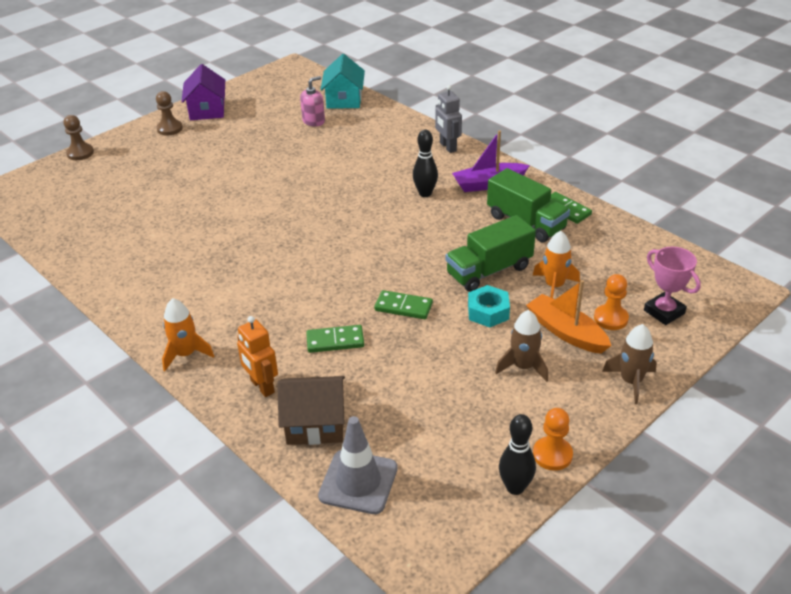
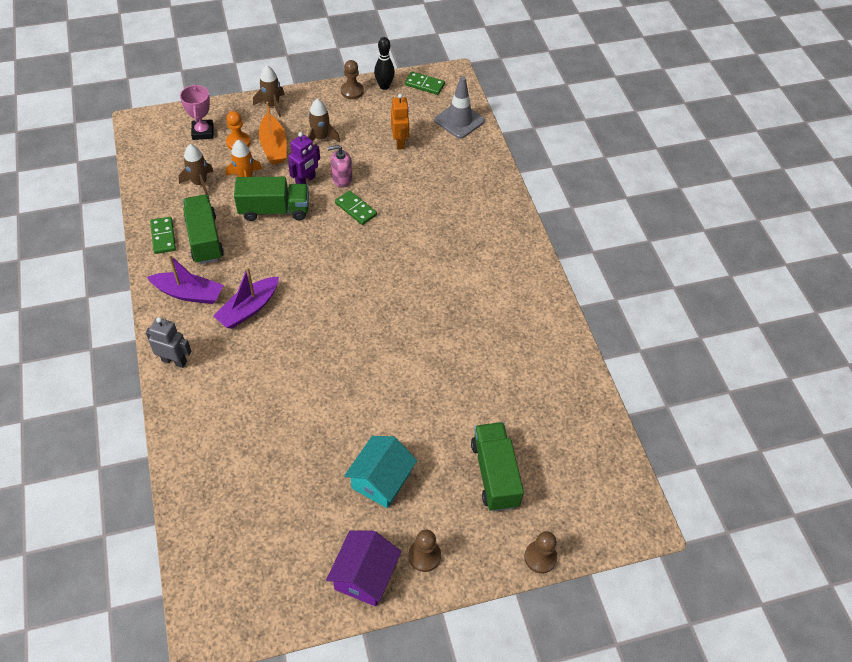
camera: 155 degrees left, 15 degrees up
(134, 178) = (494, 474): none -> green truck
(186, 354) = (520, 239): orange rocket -> none
(262, 386) = (481, 194): orange robot -> orange robot (400, 142)
(314, 121) = (263, 480): pink soap dispenser -> pink soap dispenser (342, 179)
(315, 424) = (463, 158): brown house -> none
(335, 341) = (418, 205): green domino -> green domino (424, 85)
(344, 99) = (201, 507): turquoise house -> turquoise house (381, 480)
(425, 193) = (249, 309): black bowling pin -> purple boat
(447, 147) = (174, 361): grey robot -> grey robot turned 75 degrees counterclockwise
(488, 312) = (305, 180): turquoise nut -> purple robot
(552, 455) = (352, 91): orange pawn -> brown pawn
(594, 263) = (200, 183): none -> brown rocket

